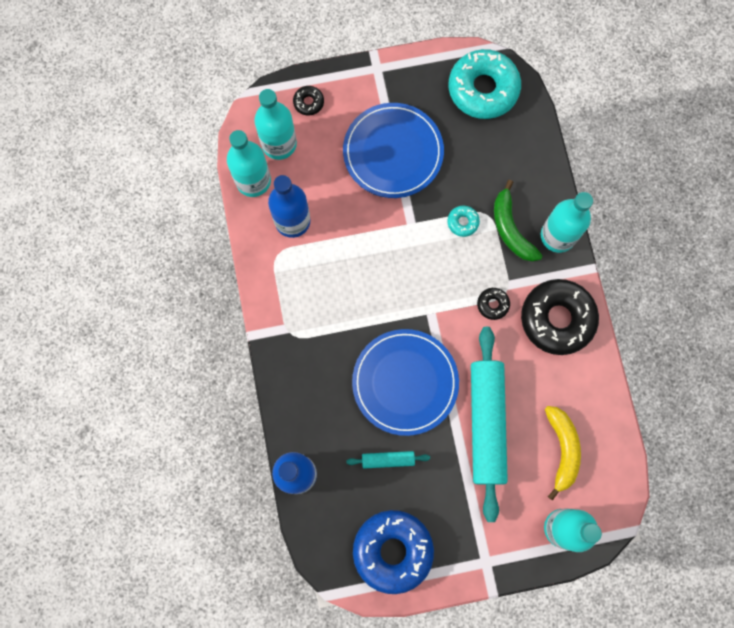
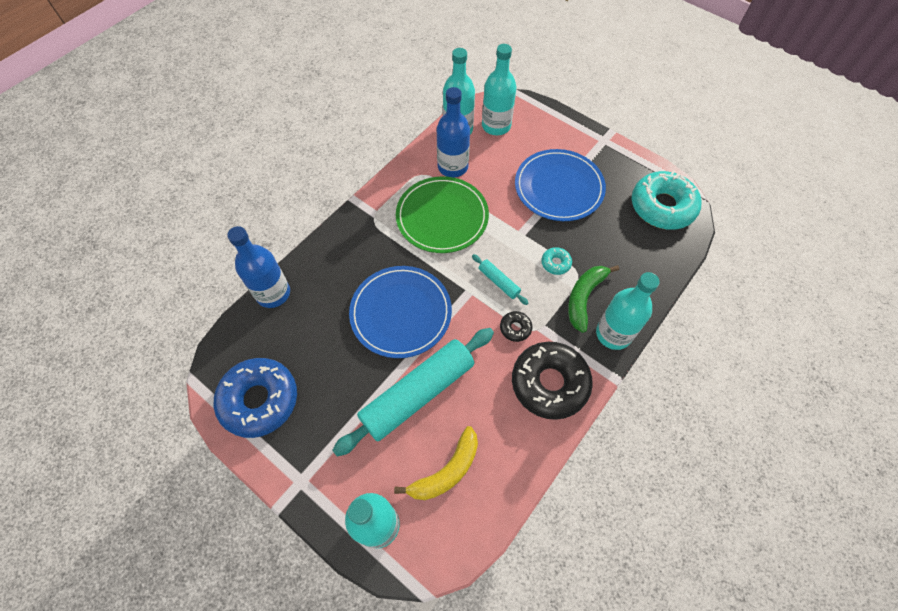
camera: 50 degrees right, 15 degrees down
(308, 102) = (540, 122): black donut -> none
(339, 274) = (442, 217): none -> green plate
(388, 460) = (331, 344): turquoise rolling pin -> turquoise rolling pin (498, 282)

